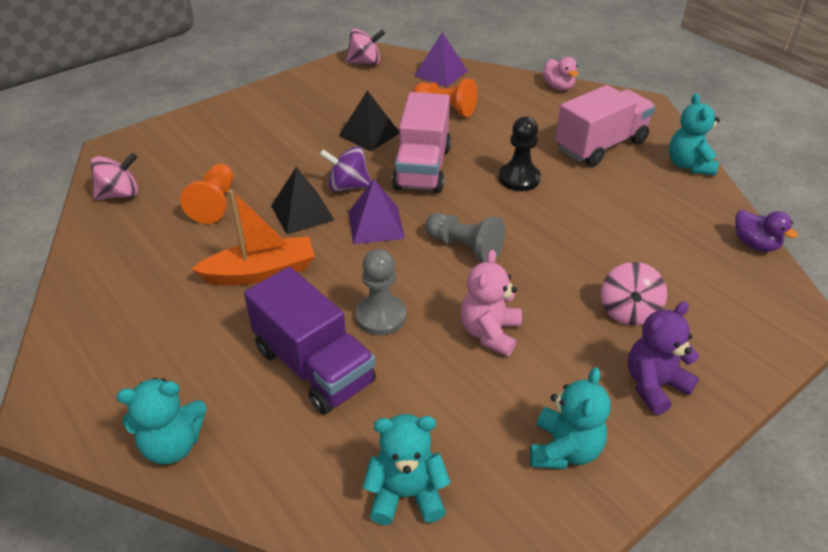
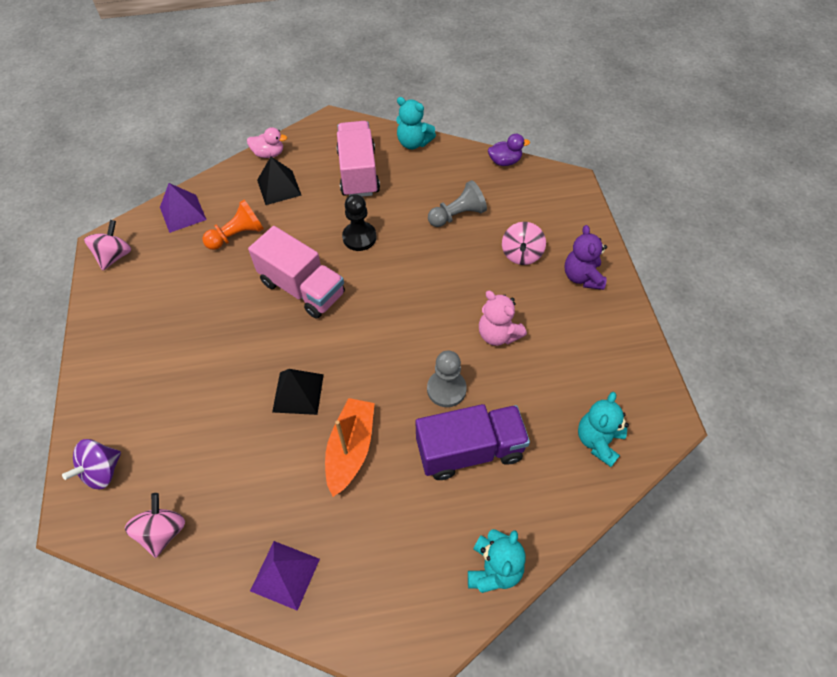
camera: 60 degrees left, 15 degrees up
(215, 204) = (238, 454): orange pawn -> none
(348, 186) = (287, 347): purple spinning top -> purple spinning top (102, 471)
(369, 134) = (228, 302): black pyramid -> black pyramid (279, 187)
(376, 225) = (348, 349): purple pyramid -> purple pyramid (285, 574)
(465, 247) = (410, 307): grey pawn -> grey pawn (457, 215)
(564, 450) = (605, 345): turquoise teddy bear -> none
(628, 311) = (521, 254): pink spinning top -> pink spinning top turned 60 degrees clockwise

